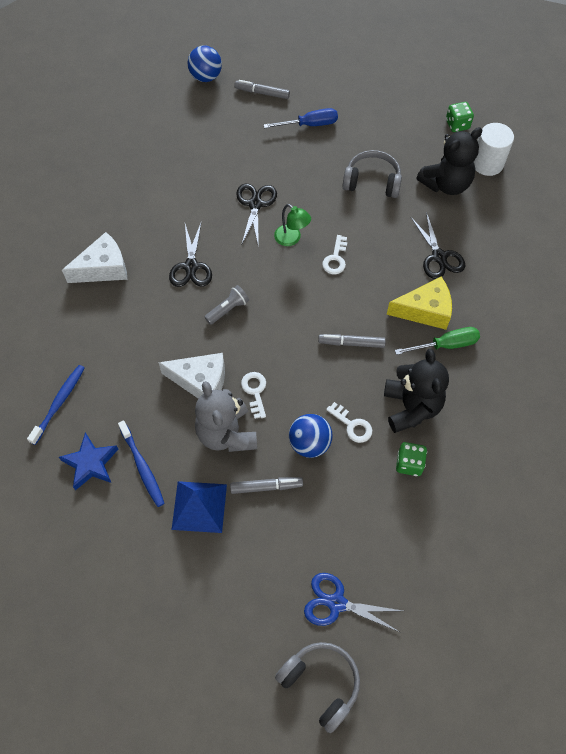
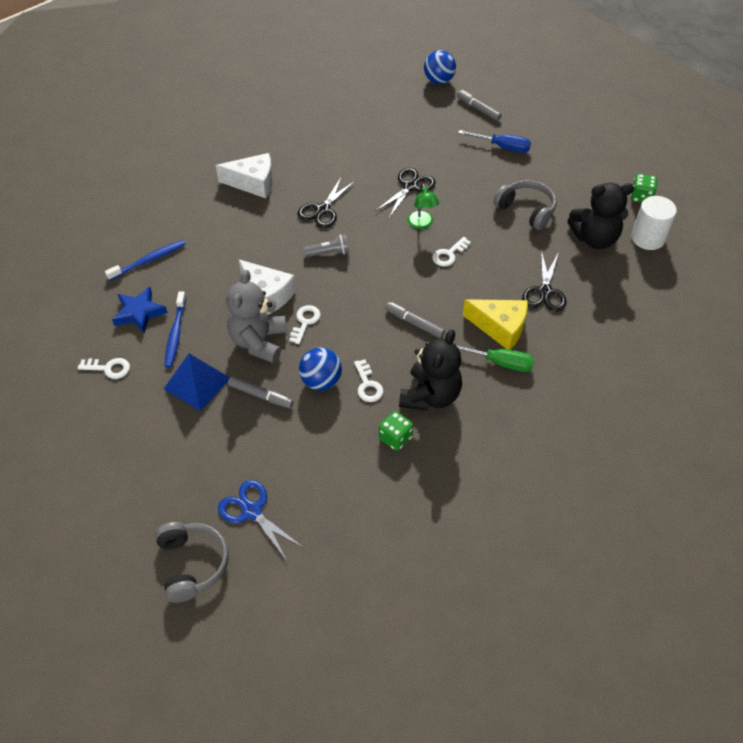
camera: 30 degrees right, 10 degrees down
(103, 537) = (109, 368): none -> white key

